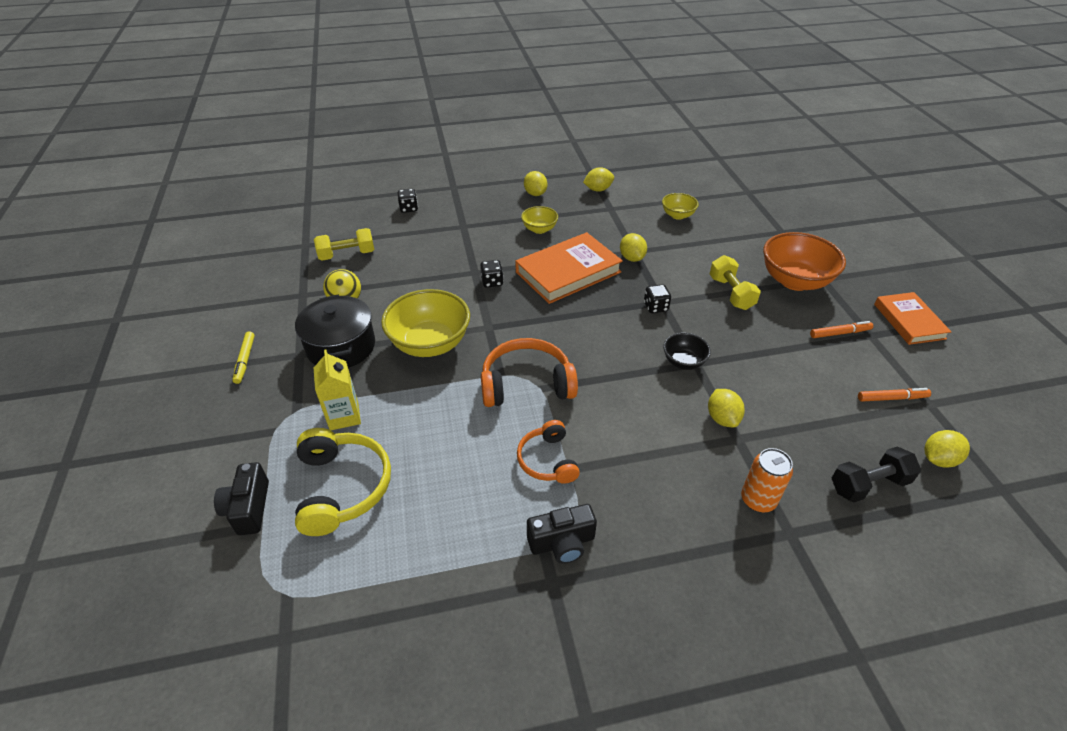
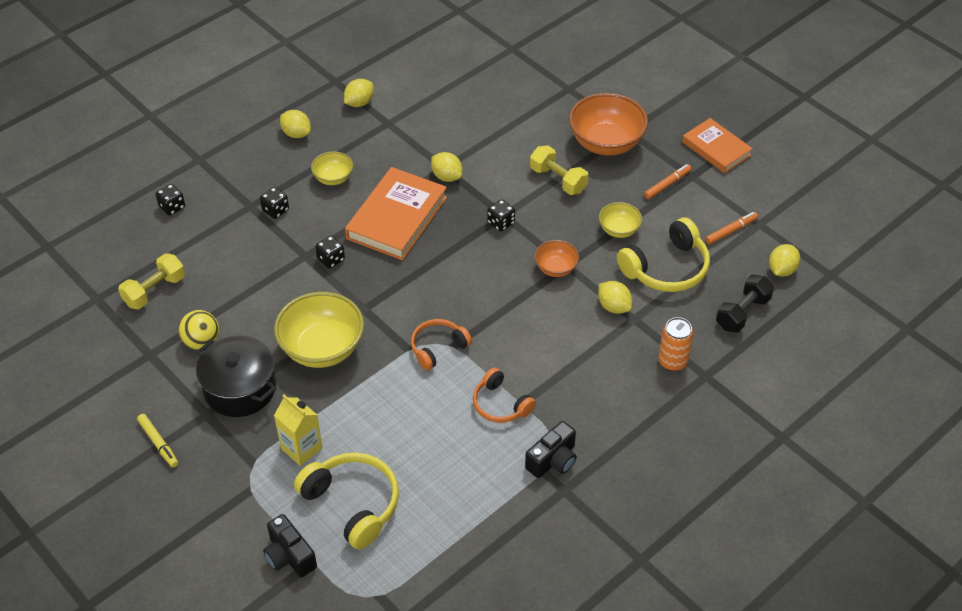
camera: 30 degrees left, 5 degrees up
(479, 235) = (275, 210): none -> black dice
(526, 384) = (438, 348): orange headphones -> orange headphones, size x0.63
(677, 215) = (460, 106): yellow bowl -> yellow bowl (619, 230)
(683, 362) = (556, 268): black bowl -> orange bowl
(800, 405) = (666, 268): none -> yellow headphones

